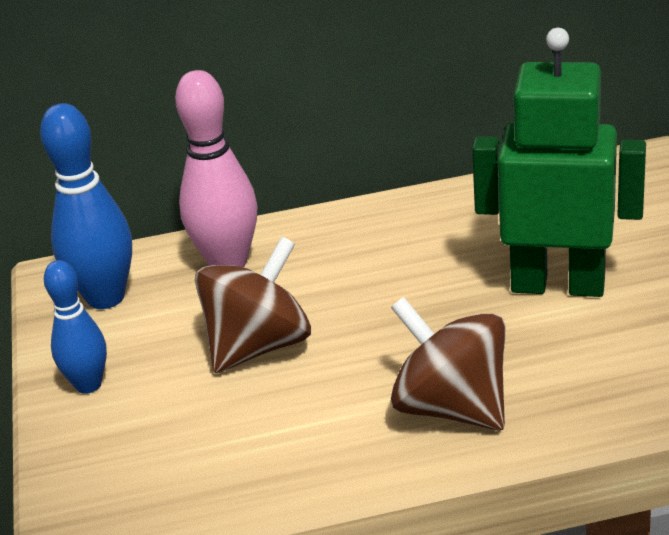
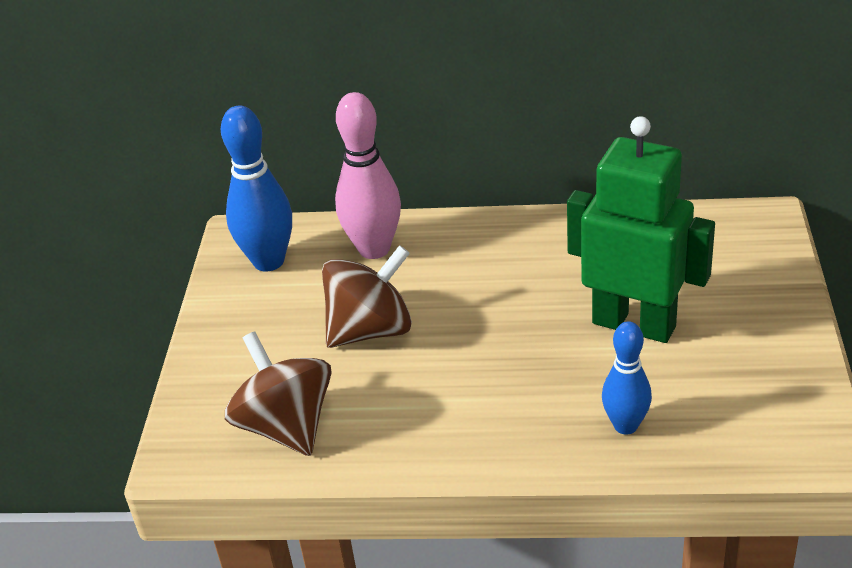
camera: 15 degrees right, 5 degrees up
(88, 385) = (230, 336): blue bowling pin -> blue bowling pin (625, 425)
(451, 407) = (501, 418): brown spinning top -> brown spinning top (286, 426)

